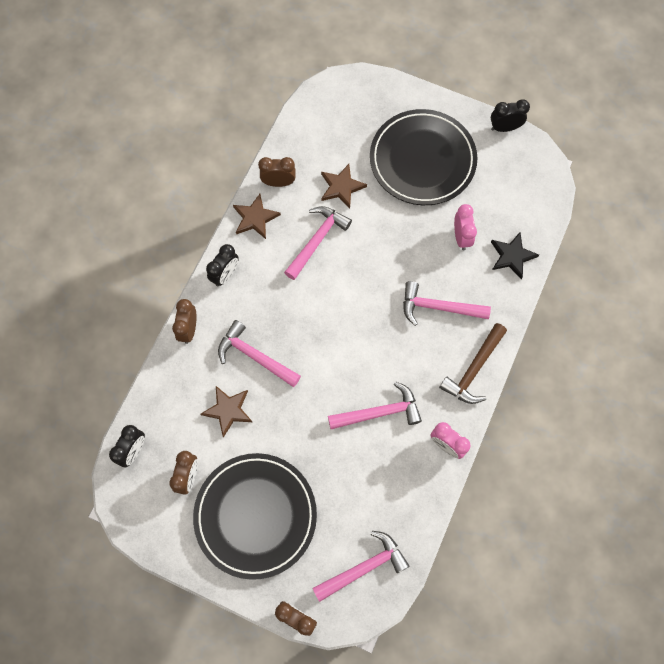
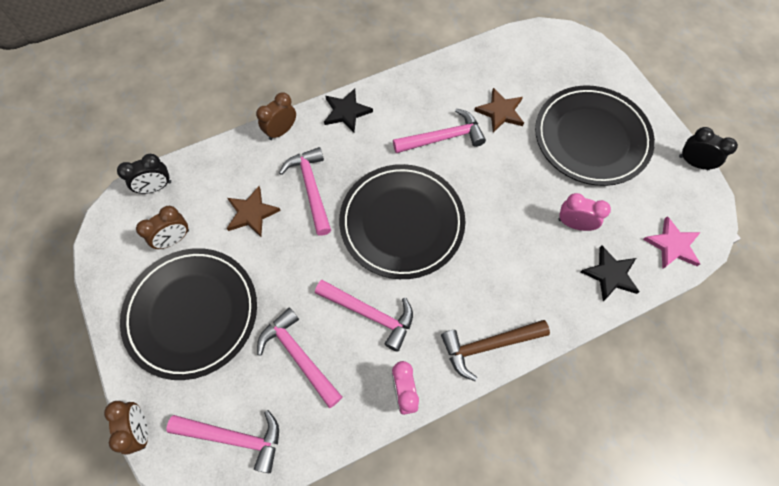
camera: 40 degrees right, 5 degrees down
(225, 275) = (346, 112): black clock -> black star
(255, 218) = (408, 87): brown star -> none
(278, 182) = (451, 74): brown clock -> none
(344, 330) = (402, 223): none -> black plate
(438, 307) = (501, 267): pink hammer -> pink hammer (299, 356)
(461, 237) = (574, 224): pink clock -> pink clock turned 105 degrees counterclockwise
(535, 203) = (672, 245): none -> pink star

